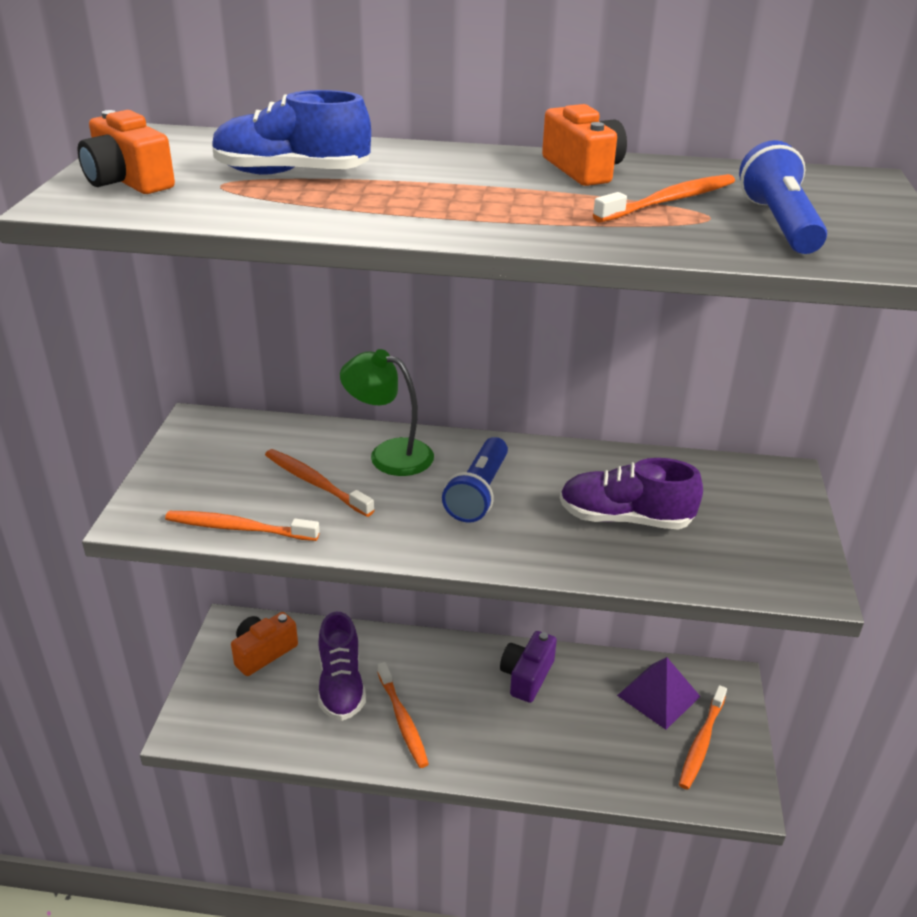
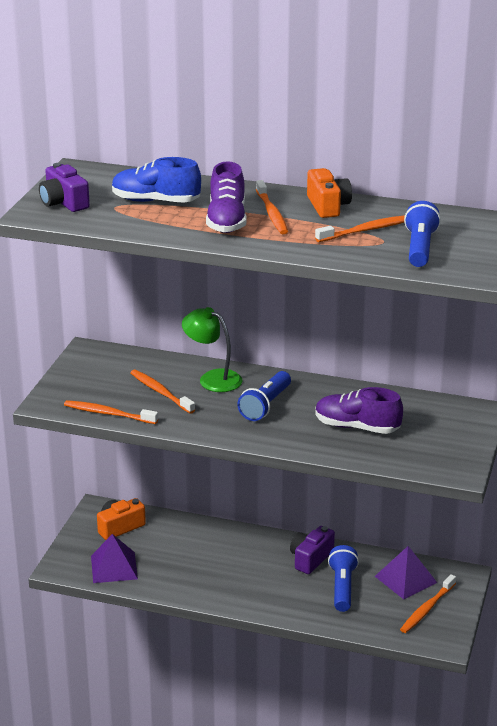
camera: 10 degrees right, 5 degrees down
(128, 181) = (64, 202): orange camera -> purple camera
(262, 721) = (114, 567): none -> purple pyramid
(341, 685) = (173, 551): purple shoe -> purple shoe (226, 221)
(402, 720) = (213, 576): orange toothbrush -> orange toothbrush (271, 213)
(580, 719) = (342, 587): none -> blue flashlight

